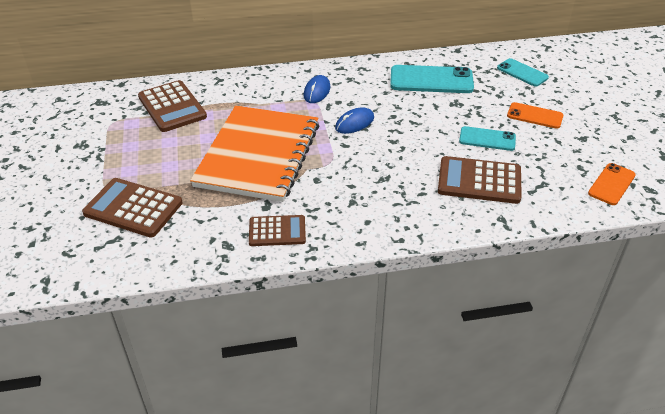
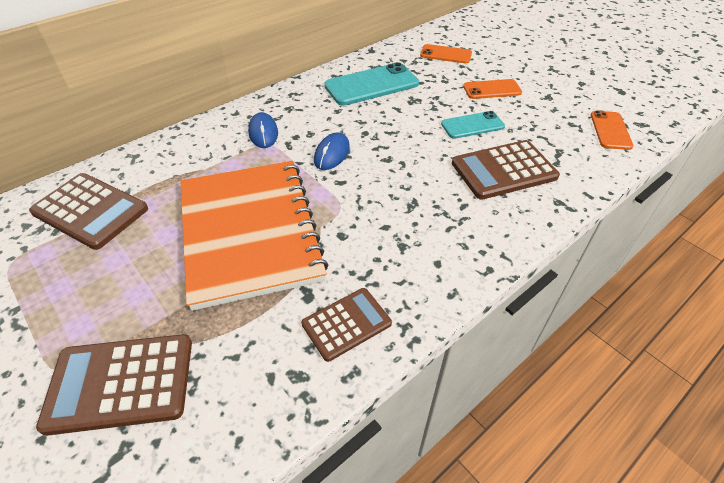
camera: 30 degrees left, 5 degrees up
(522, 73) = (445, 54): turquoise phone -> orange phone

